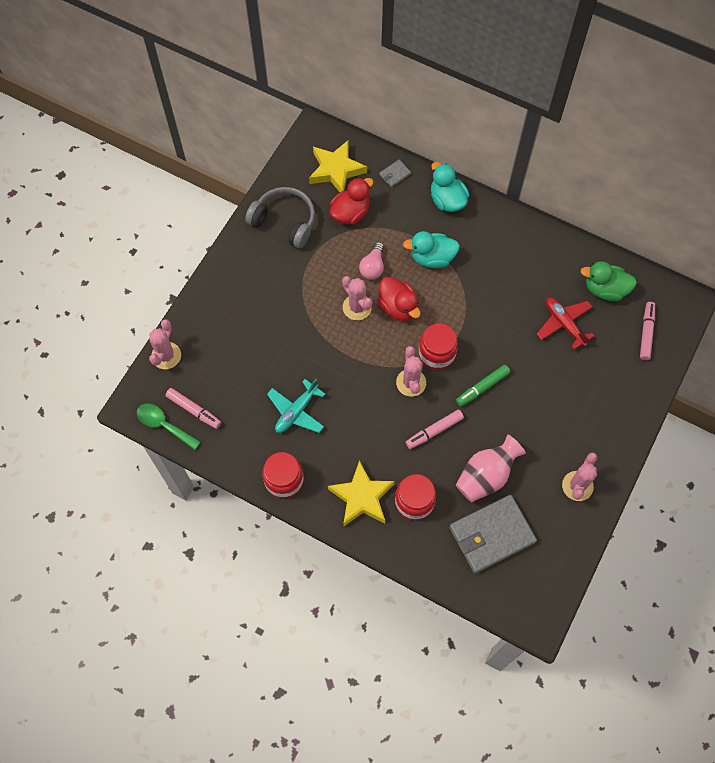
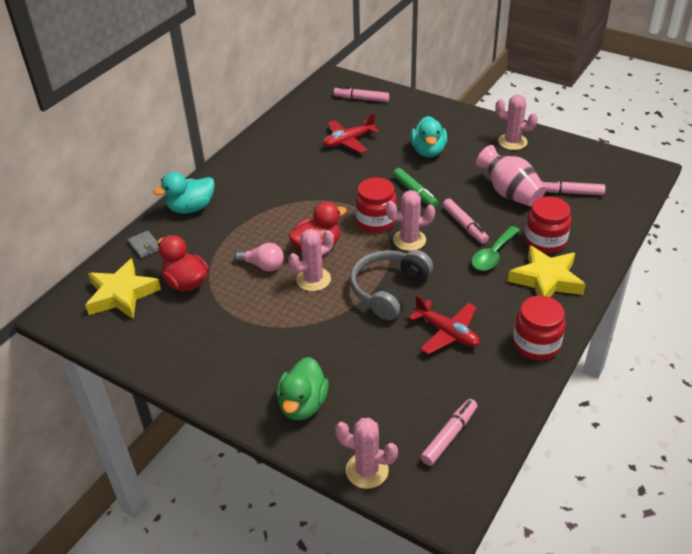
camera: 85 degrees left, 25 degrees down
(164, 425) = (472, 470): green spoon -> green spoon (493, 255)
(284, 222) = (182, 343): grey headphones -> grey headphones (389, 290)
(296, 411) = (447, 333): turquoise plane -> red plane
(432, 258) = (260, 221): turquoise duck -> turquoise duck (428, 151)
(491, 535) = (570, 192): grey wallet -> pink marker
(605, 289) = (315, 117): green duck -> green duck (303, 405)

